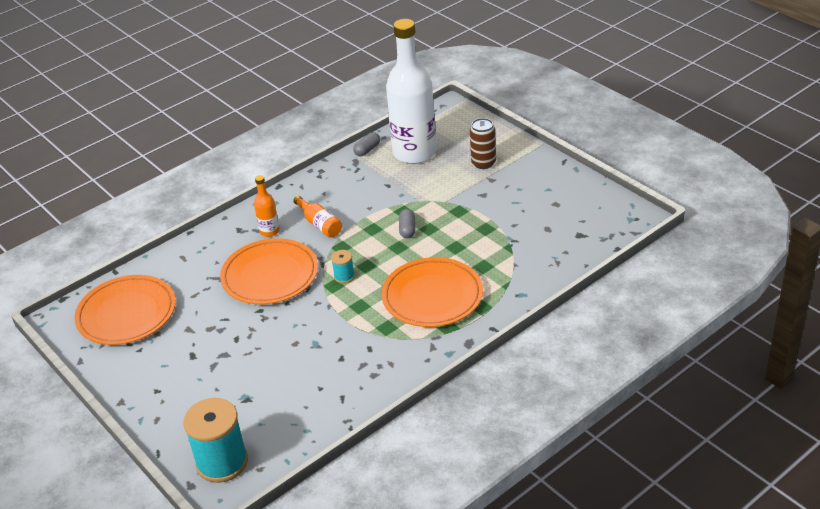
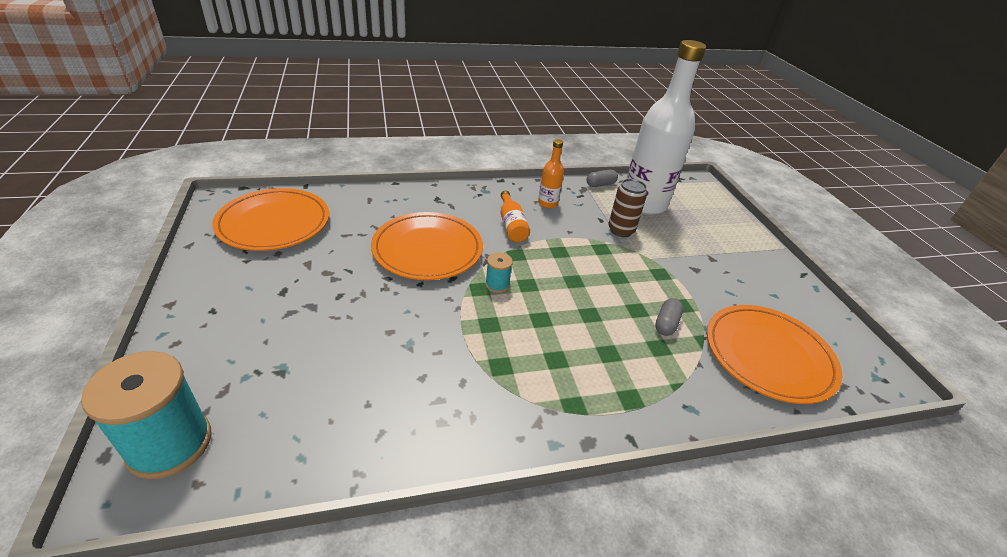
camera: 20 degrees right, 0 degrees up
(269, 231) = (462, 211): orange bottle -> orange bottle (548, 203)
(407, 229) = (594, 268): grey capsule -> grey capsule (666, 324)
(432, 296) = (578, 354): orange plate -> orange plate (768, 356)
(483, 163) = (710, 240): brown can -> brown can (621, 230)

